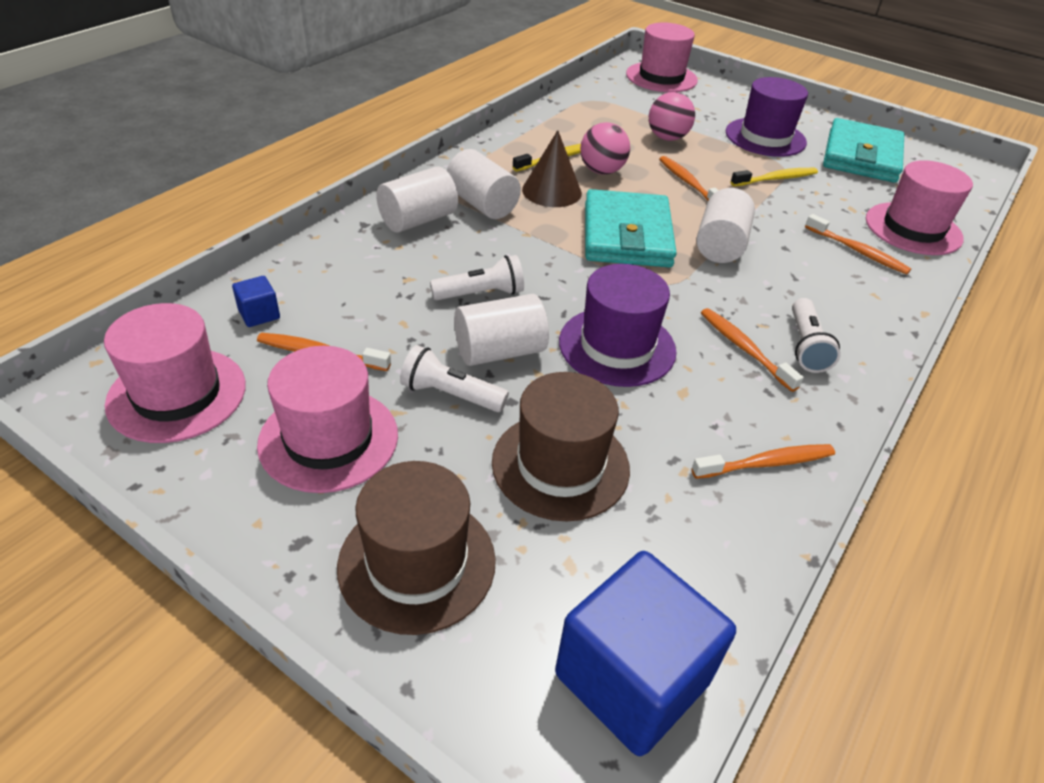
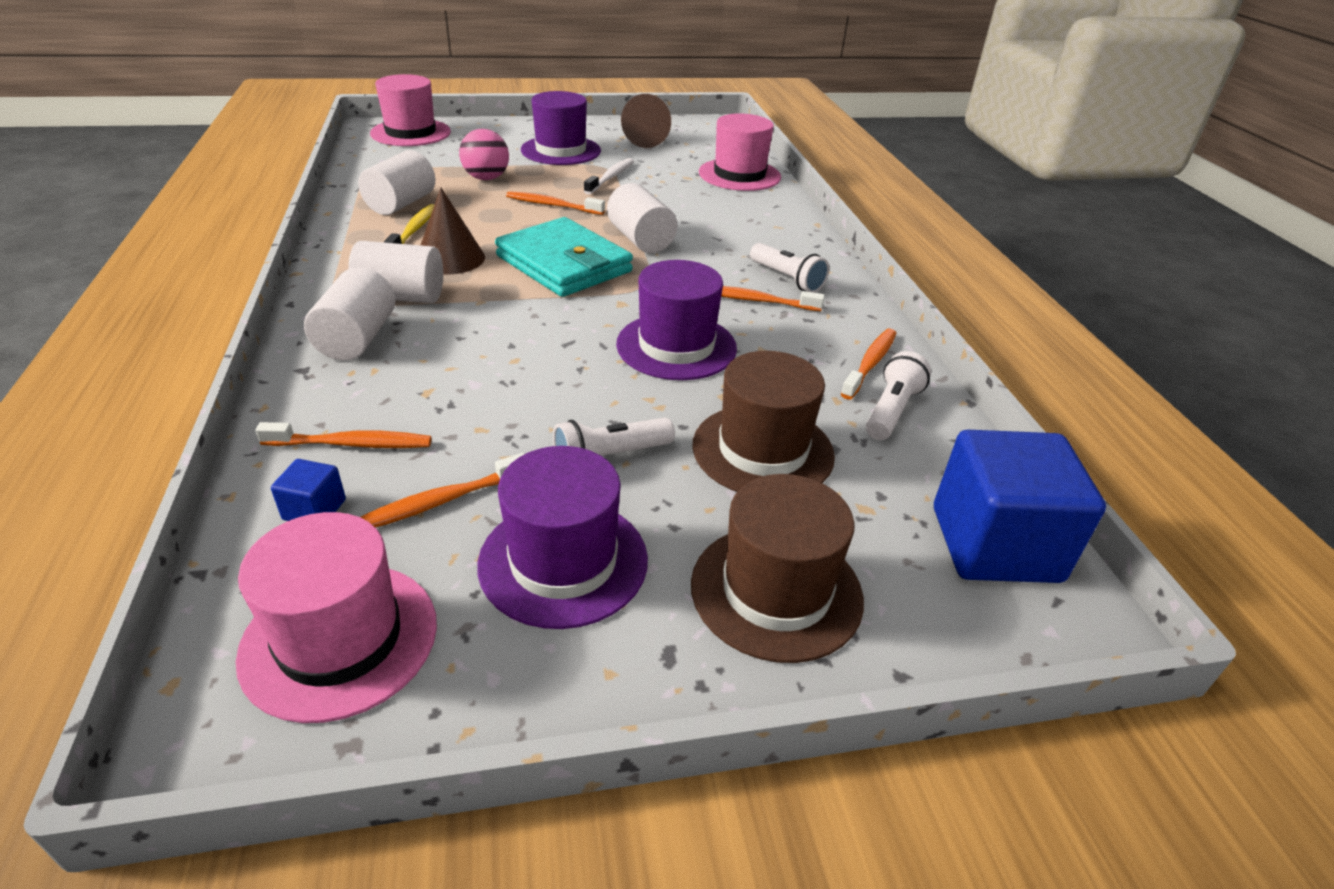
camera: 45 degrees left, 5 degrees down
(328, 439) = (563, 561): pink hat -> purple hat
(481, 294) = (514, 367): white flashlight -> white flashlight (892, 410)
(499, 351) = (598, 401): white cylinder -> white cylinder (401, 204)
(601, 171) = (470, 225): pink ball -> none
(776, 179) = (611, 177): yellow toothbrush -> white toothbrush
(857, 251) = (729, 203): orange toothbrush -> orange toothbrush (352, 444)
(861, 156) = (644, 140): turquoise wallet -> brown cone

